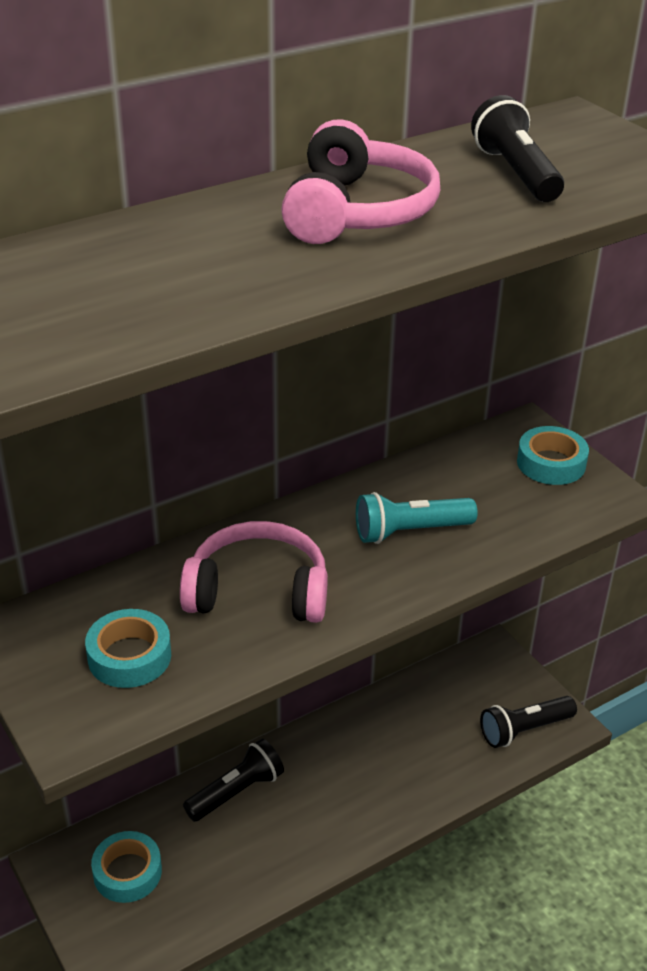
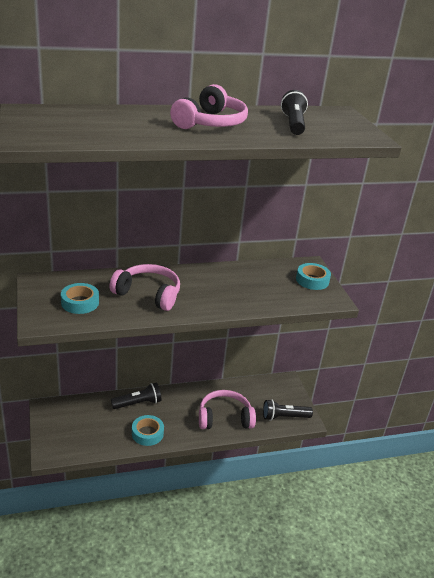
camera: 15 degrees right, 5 degrees down
(127, 872) = (75, 420): turquoise tape -> turquoise tape (147, 433)
(410, 532) = (229, 289): turquoise flashlight -> none
(416, 768) = (224, 418): none -> pink headphones

